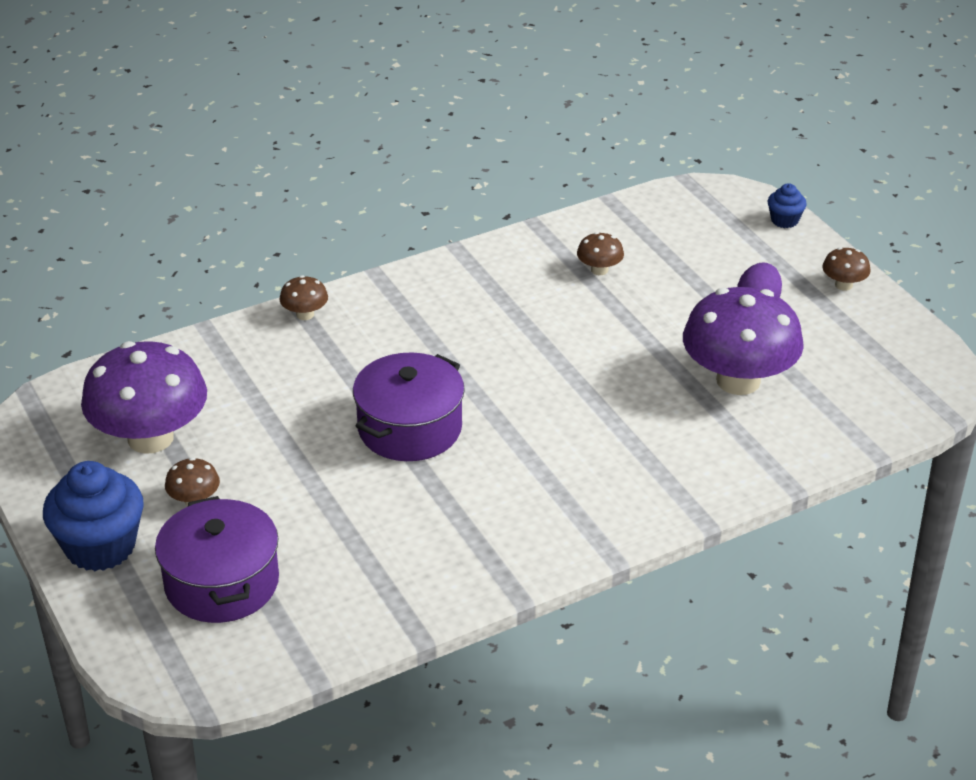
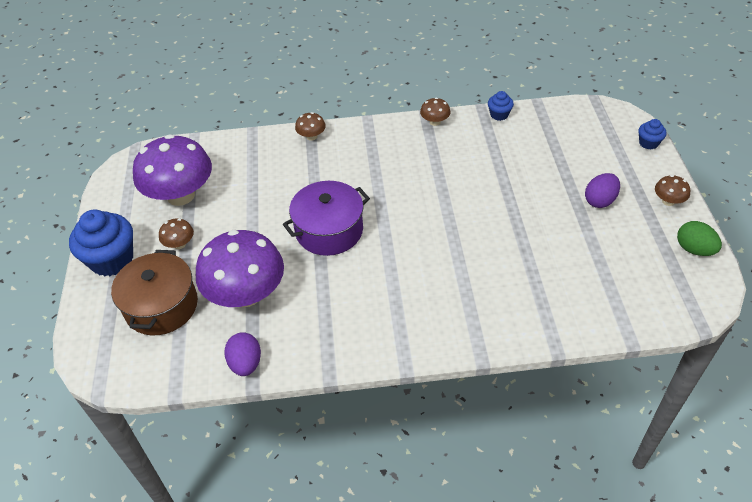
camera: 25 degrees right, 10 degrees up
(222, 583) = (161, 306): purple pot -> brown pot
(394, 615) = (246, 363): none -> purple egg
(565, 227) = (499, 115): none -> blue cupcake
(599, 270) = (505, 149): brown mushroom -> brown mushroom (435, 122)
(738, 380) = (558, 254): purple mushroom -> purple mushroom (246, 294)
(901, 333) = (694, 249): none -> green egg

